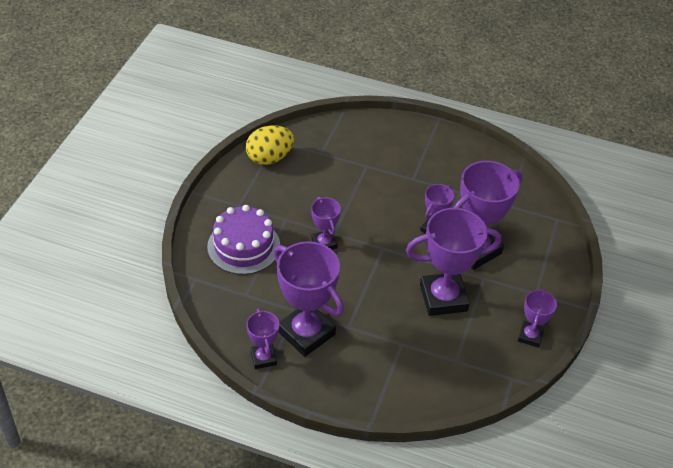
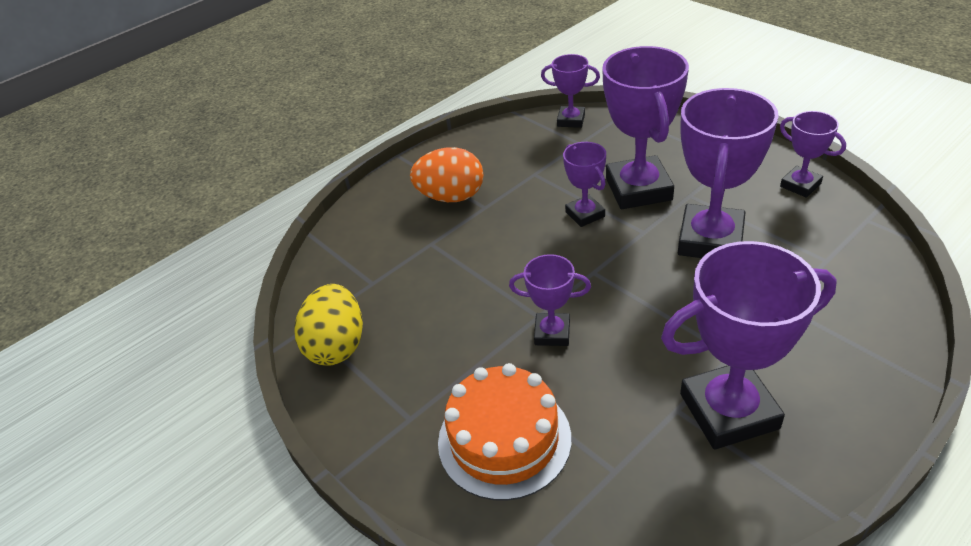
camera: 55 degrees left, 5 degrees down
(243, 246) = (504, 439): purple cake -> orange cake
(263, 358) = (768, 489): purple trophy -> purple trophy (571, 120)
(413, 159) = (451, 197): none -> orange egg

